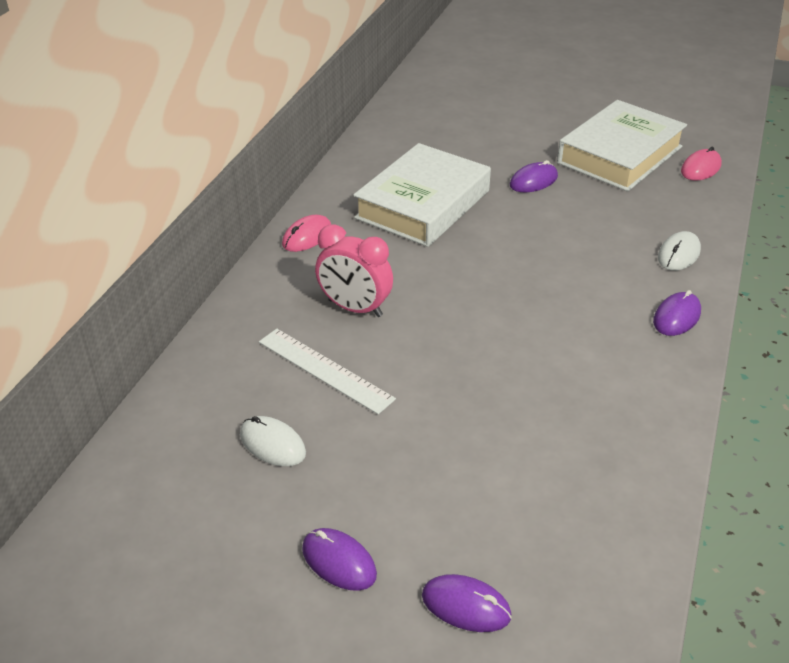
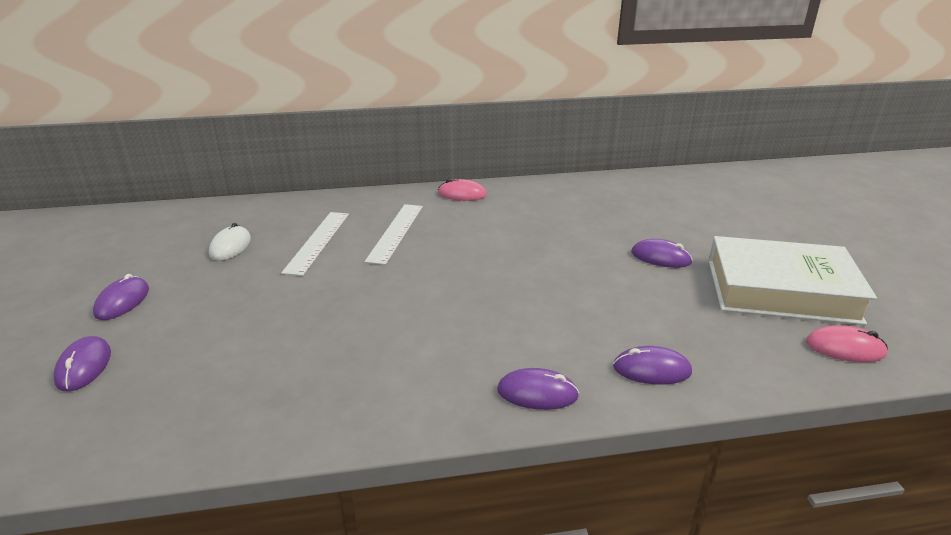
camera: 60 degrees right, 10 degrees down
(355, 308) = (395, 232): pink clock -> white ruler
(422, 204) = (555, 221): white book -> none
(678, 254) = (652, 369): white mouse -> purple mouse

